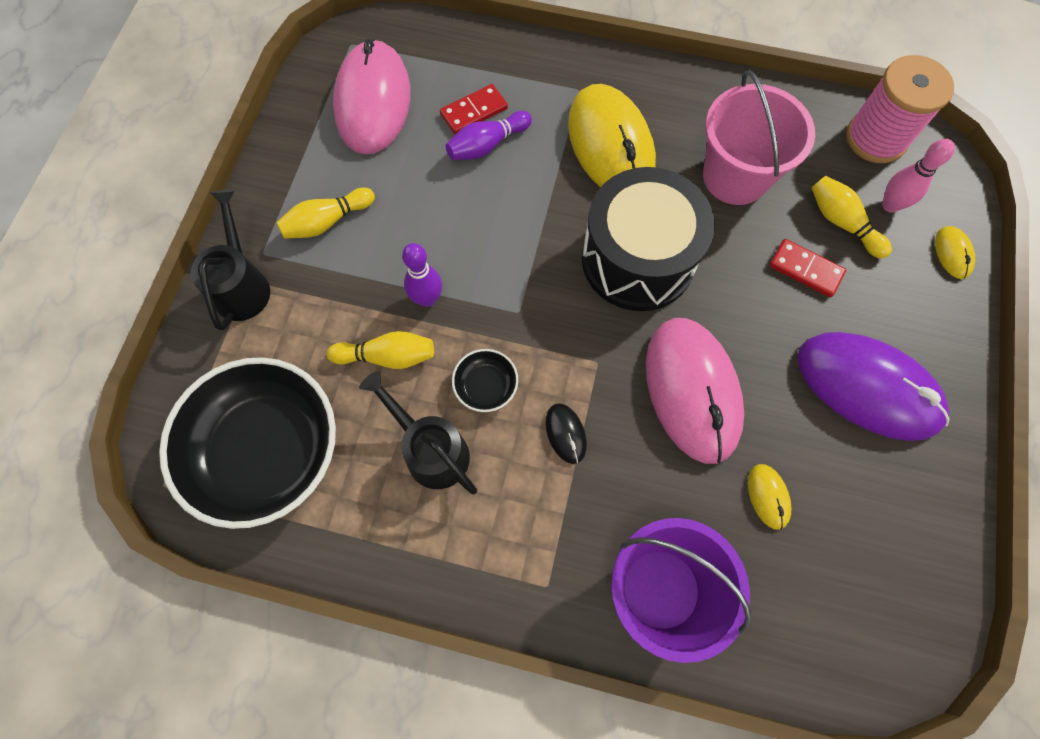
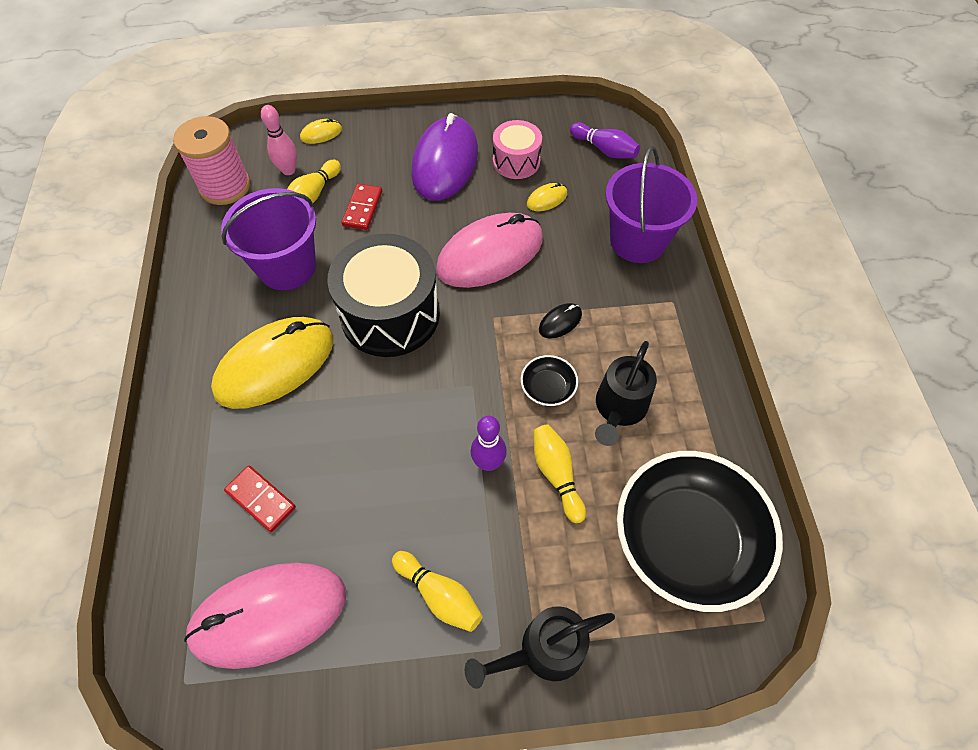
camera: 110 degrees left, 10 degrees down
(487, 145) = (301, 471): purple bowling pin -> purple bowling pin (604, 149)
(735, 177) = (287, 267): pink bucket -> purple bucket
(850, 482) = (516, 161): none -> pink drum

